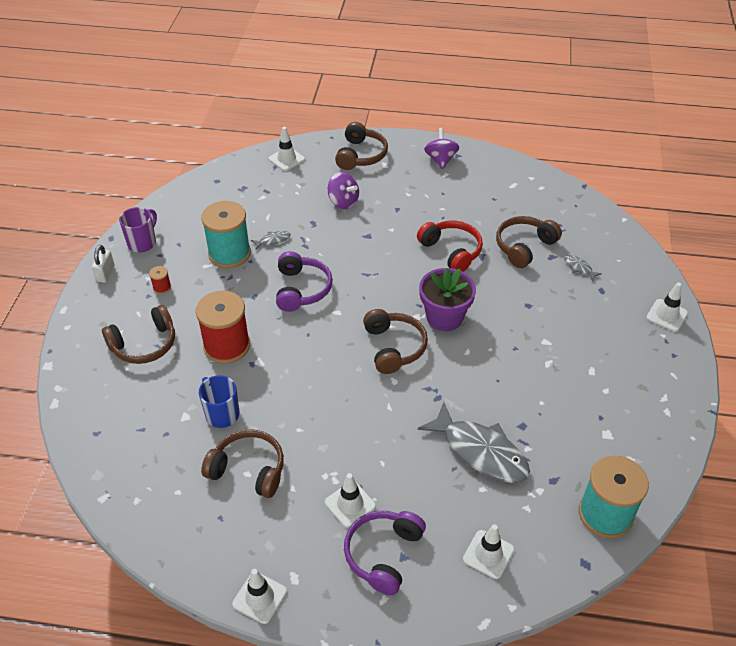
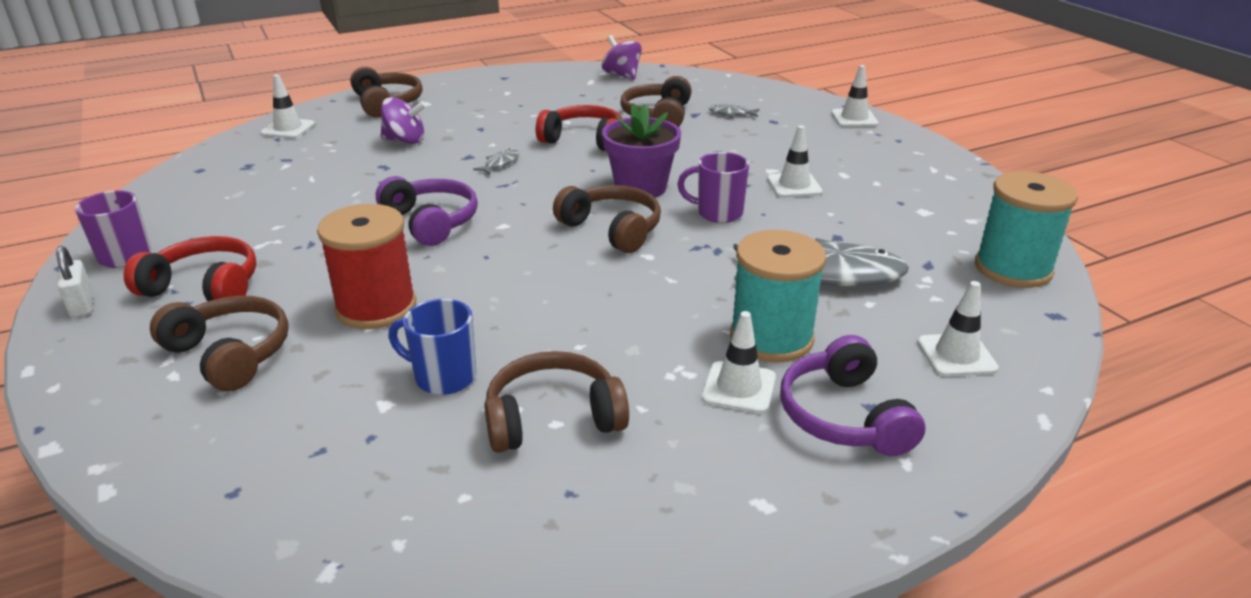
camera: 35 degrees left, 15 degrees down
(144, 344) = (230, 354): brown headphones -> brown headphones turned 75 degrees counterclockwise
(162, 287) = (204, 287): red spool -> red headphones
(229, 253) = (287, 224): turquoise spool -> turquoise spool (771, 338)
(260, 598) = (743, 557): white traffic cone -> white traffic cone (794, 186)
(273, 240) = (341, 195): grey fish -> grey fish (500, 163)
(440, 160) = (489, 84): purple spinning top -> purple spinning top (622, 75)
(469, 365) = (718, 213): none -> purple mug

